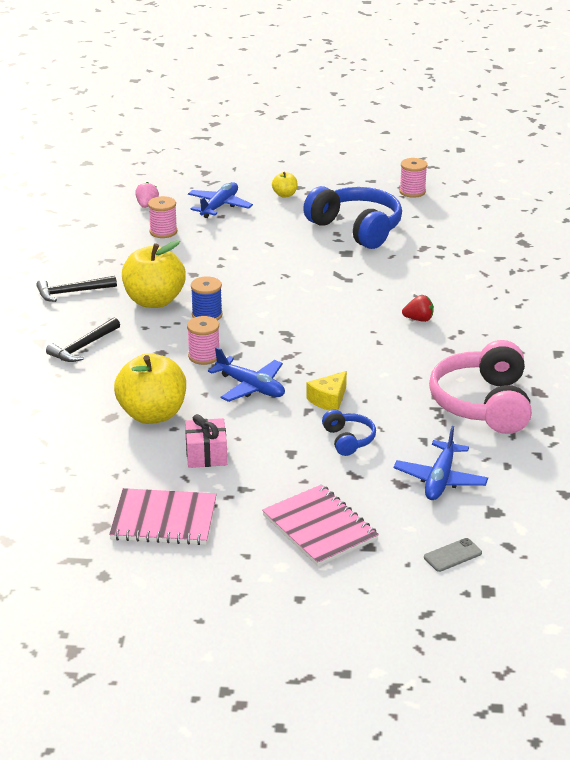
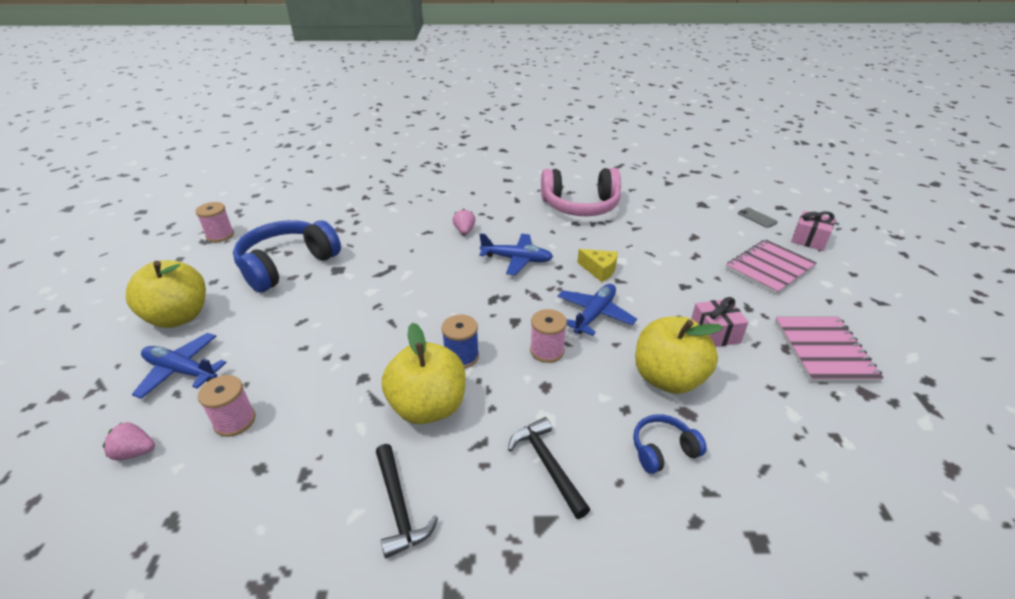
camera: 95 degrees left, 5 degrees up
(83, 347) = (547, 465): black hammer -> black hammer turned 150 degrees counterclockwise
(285, 195) = (179, 317): yellow apple -> yellow apple, size x2.16
(348, 440) = (652, 259): blue headphones -> blue headphones (663, 450)
(387, 587) = (809, 240): none -> pink gift
(418, 319) = (464, 231): red strawberry -> pink strawberry
(440, 479) = (679, 222): blue plane -> blue plane (517, 259)

